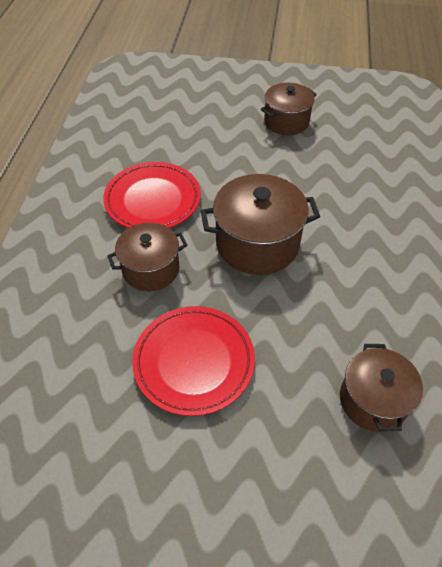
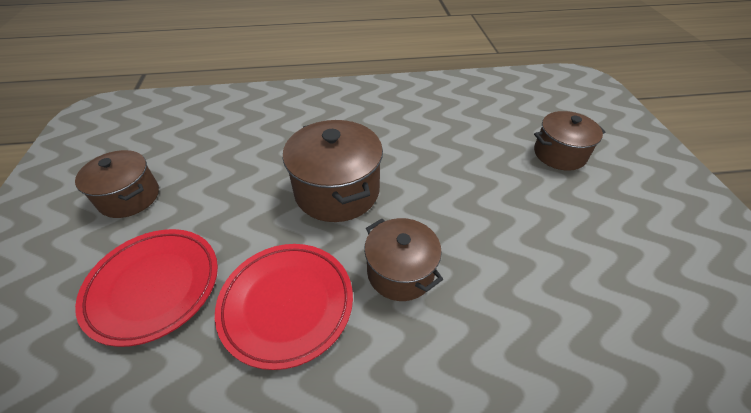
camera: 105 degrees left, 5 degrees down
(194, 362) = (487, 209): red plate -> red plate (154, 286)
(373, 400) = (459, 114): brown pot -> brown pot (559, 154)

